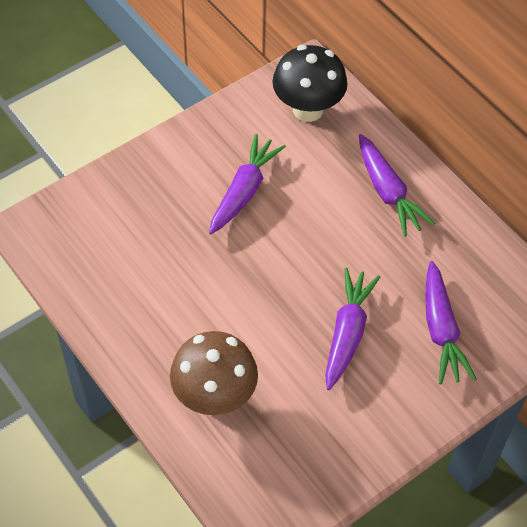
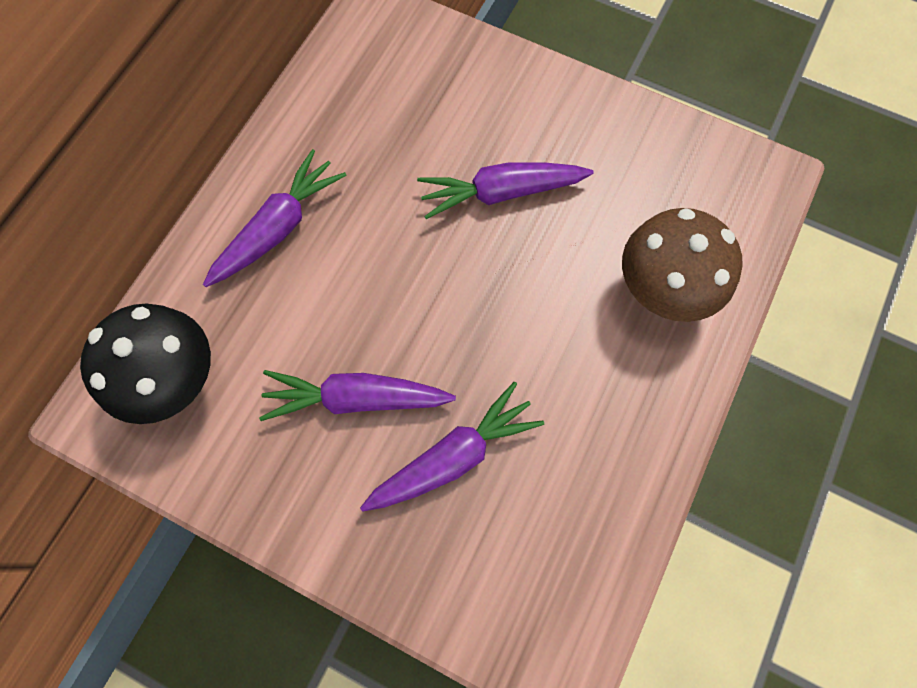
camera: 115 degrees left, 15 degrees up
(441, 330) = (446, 106): purple carrot -> purple carrot (453, 457)

